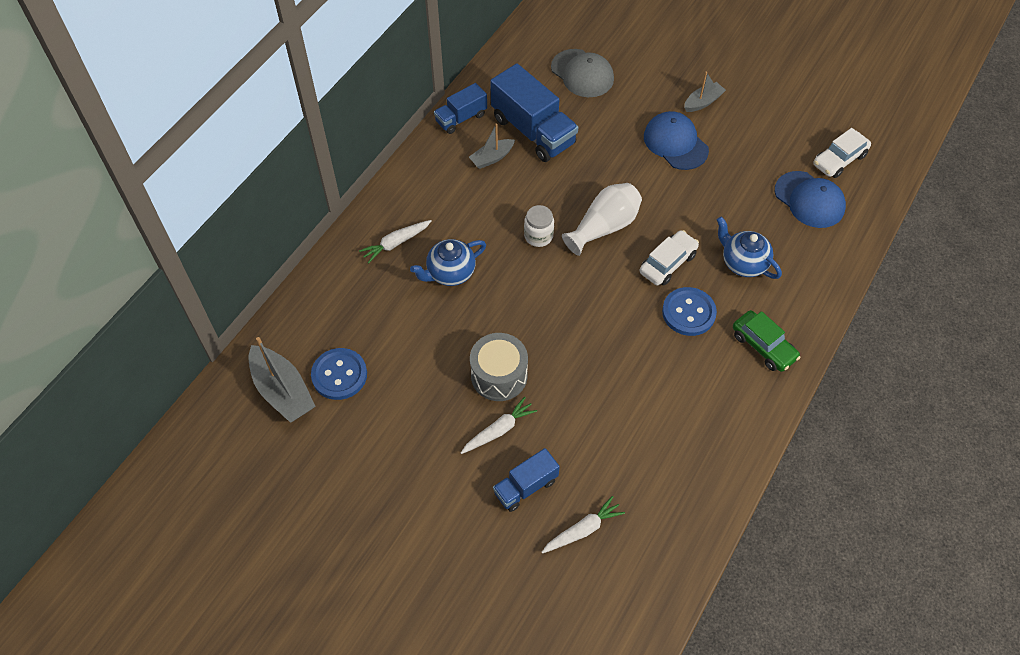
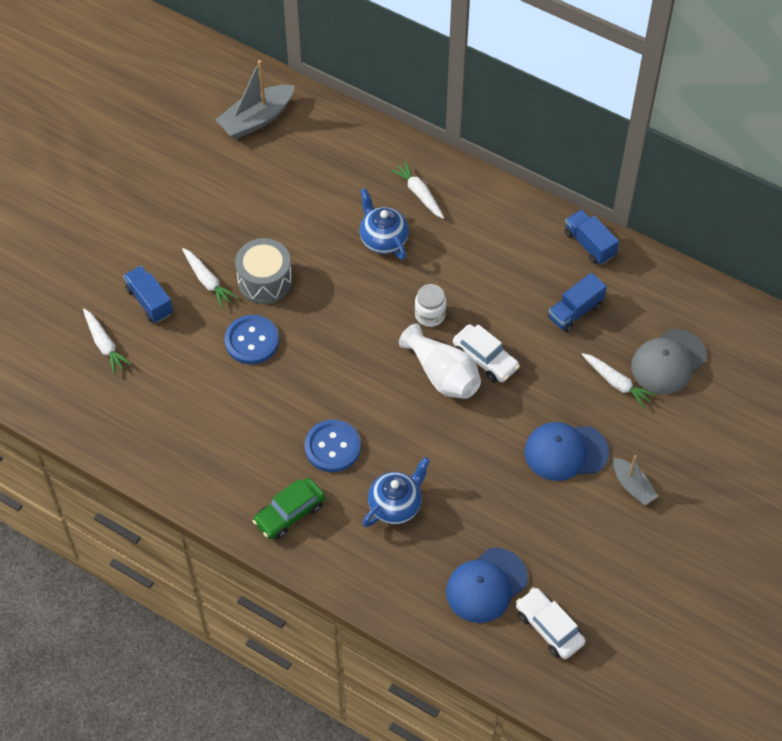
camera: 90 degrees right, 0 degrees up
(339, 375) = (271, 159): blue button -> blue button (252, 341)
(492, 158) = (534, 273): grey boat -> none
(533, 131) = (575, 311): blue truck -> blue truck, size x0.56
(605, 107) = (616, 383): none -> white carrot
(667, 263) = (395, 432): white car -> white car (485, 359)
(675, 143) = (565, 452): blue cap -> blue cap turned 150 degrees counterclockwise

